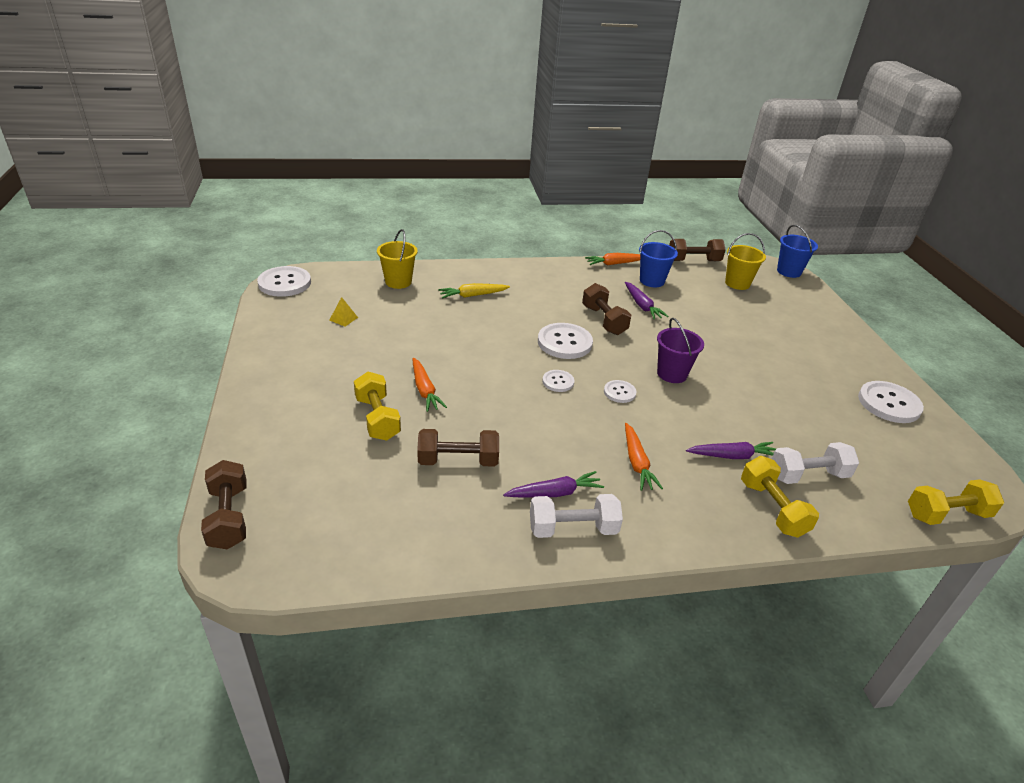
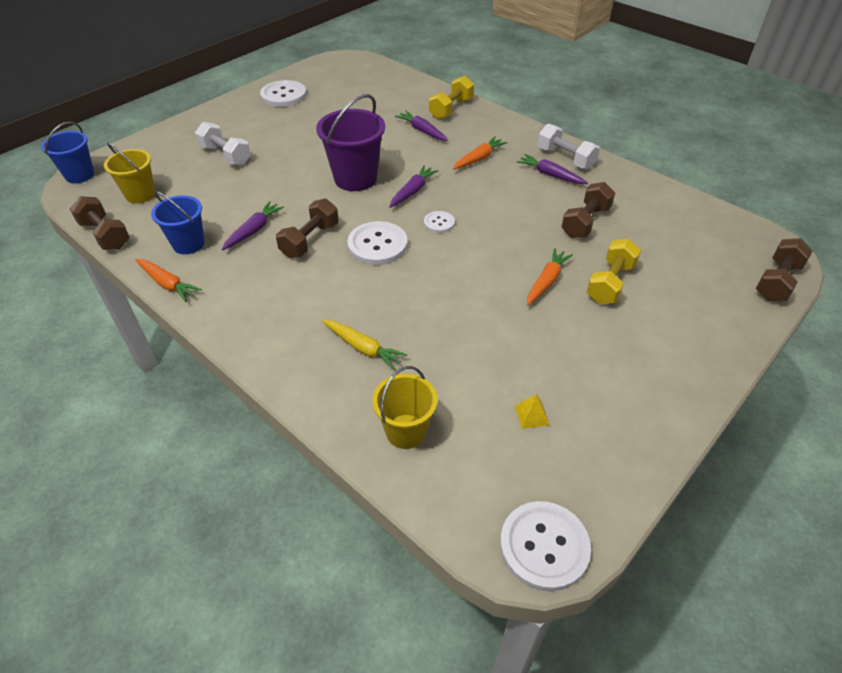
camera: 125 degrees left, 10 degrees up
(458, 461) = (585, 222): brown dumbbell -> brown dumbbell turned 75 degrees clockwise
(619, 392) = (413, 191): white button -> purple carrot
(672, 374) = (355, 178): purple bucket -> purple bucket, size x1.54
(808, 475) = (404, 105): white dumbbell -> white dumbbell (225, 155)
(946, 514) = (381, 67): yellow dumbbell -> none

